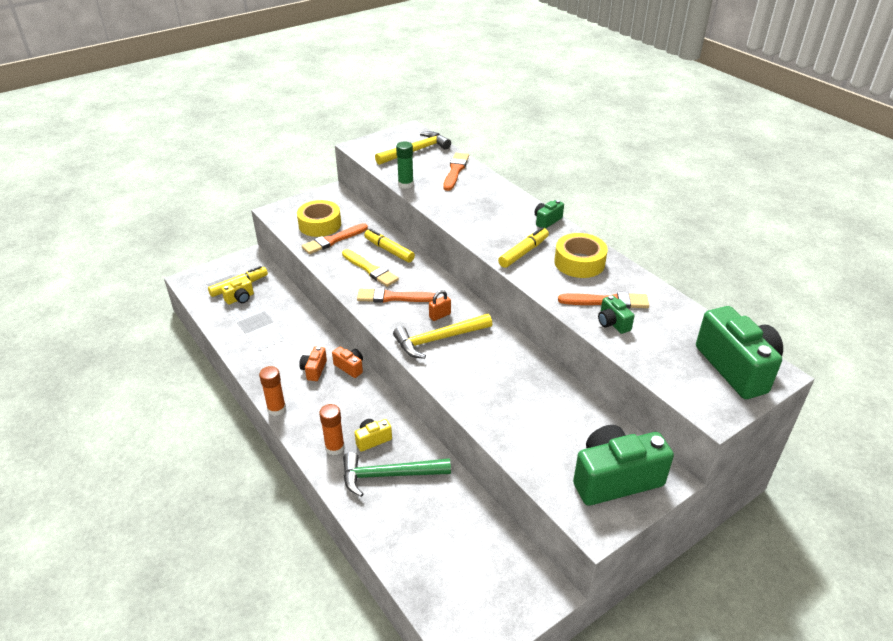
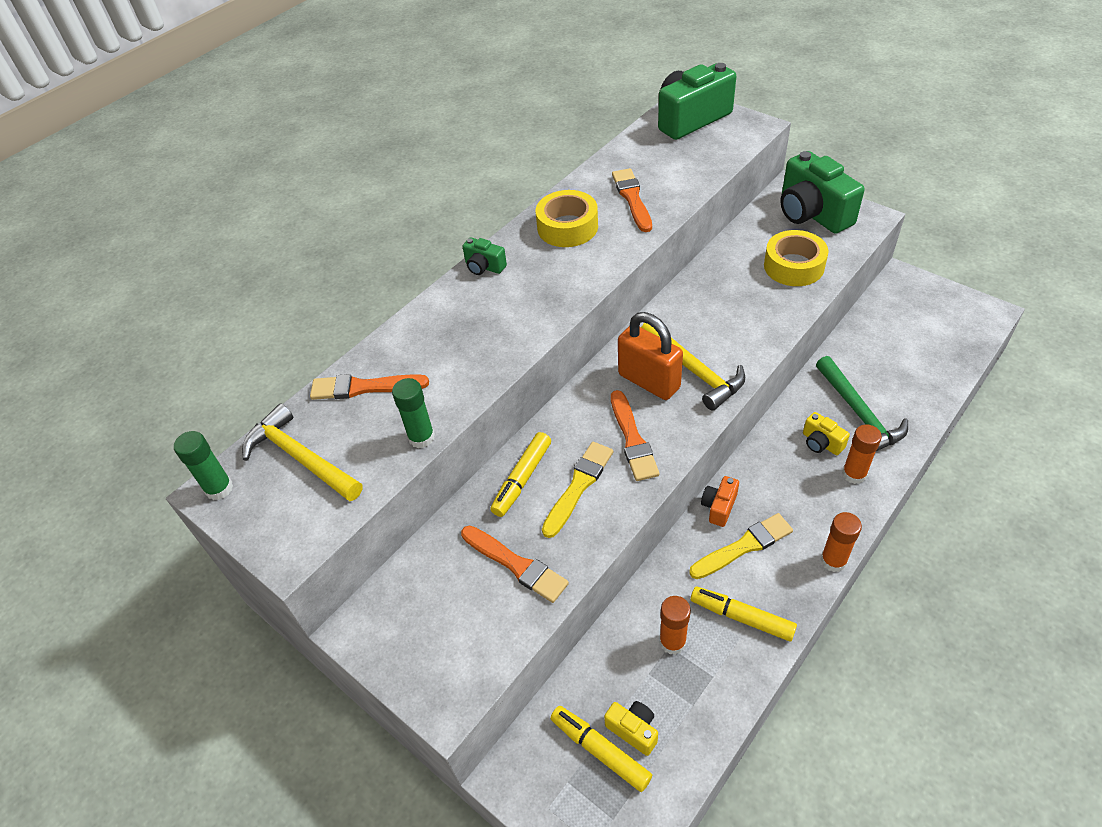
camera: 100 degrees left, 10 degrees up
(275, 323) = (672, 642): none -> orange glue stick
(314, 370) = (744, 546): orange camera -> yellow brush
(320, 224) = (474, 605): yellow tape -> yellow tape (793, 266)
(410, 131) = (219, 488): none -> green glue stick
(440, 315) = (649, 381): orange padlock -> orange padlock, size x2.16
(523, 252) = (565, 273): yellow marker -> yellow marker (741, 617)
(612, 323) = (667, 191): green camera -> none

